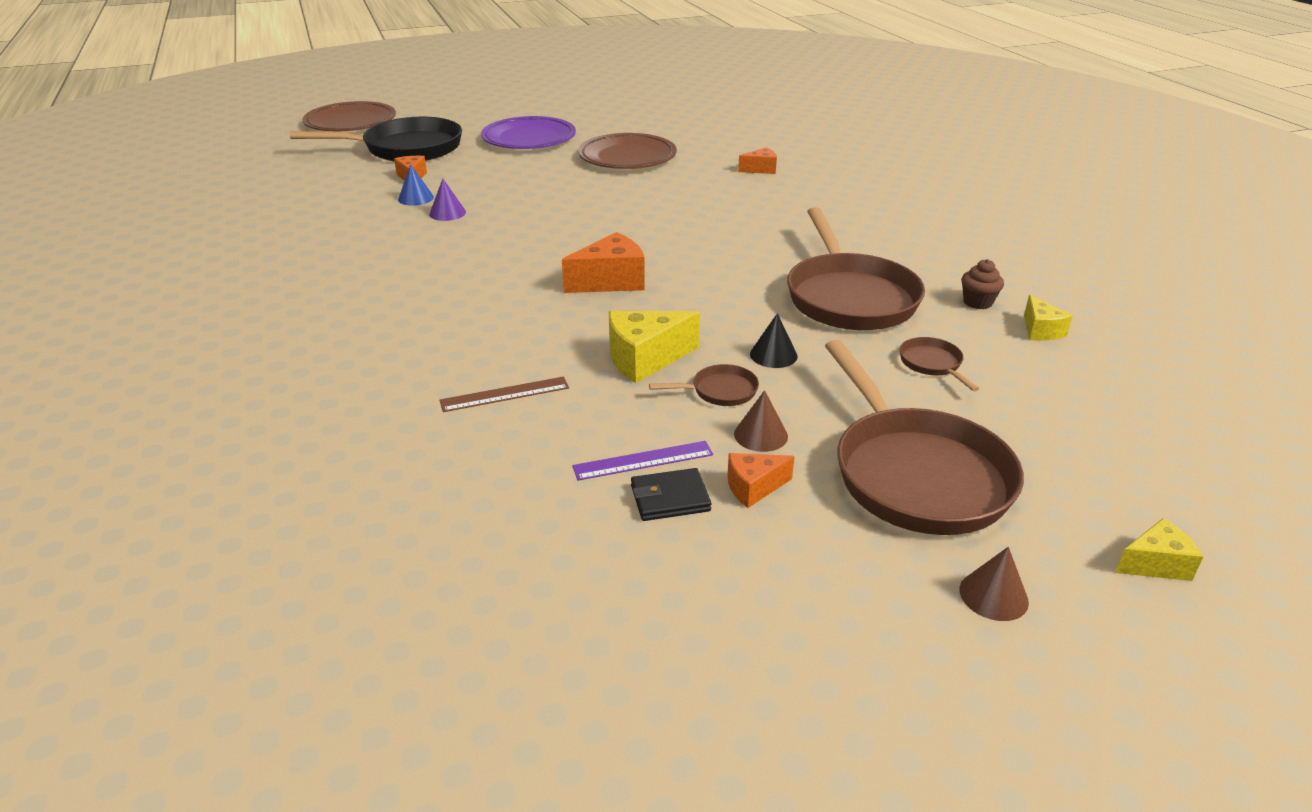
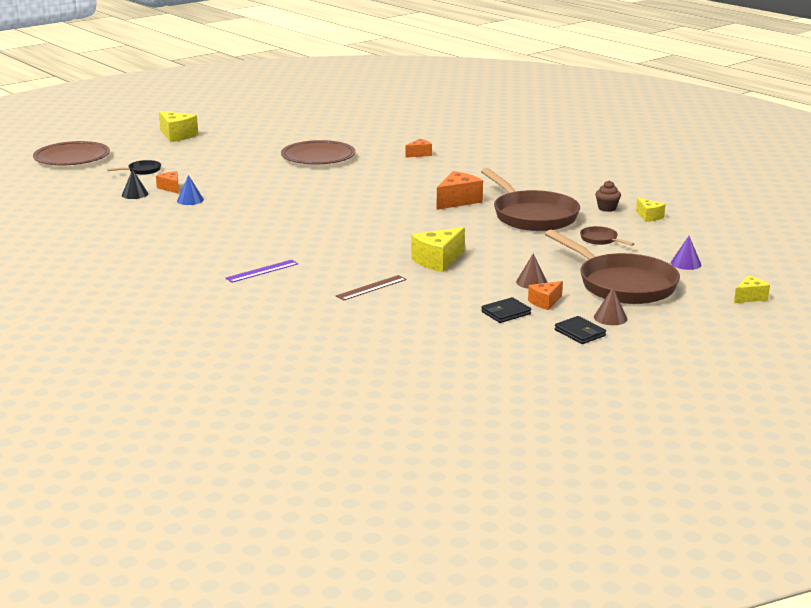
camera: 20 degrees left, 10 degrees down
(406, 149) = (142, 171): black pan -> black pan, size x0.42
(447, 213) = (225, 206): purple cone -> purple cone (686, 263)
(492, 107) = (177, 135): none -> yellow cheese
(529, 139) = (231, 154): purple plate -> none
(611, 281) = (379, 228): orange cheese -> orange cheese (458, 201)
(643, 460) = (478, 301): purple ruler -> purple ruler (262, 271)
(720, 391) = (494, 268): brown pan -> none
(768, 583) = (580, 333): none -> black wallet
(773, 355) = (510, 248): black cone -> black cone (135, 194)
(993, 595) = (685, 319): brown cone -> brown cone (610, 318)

